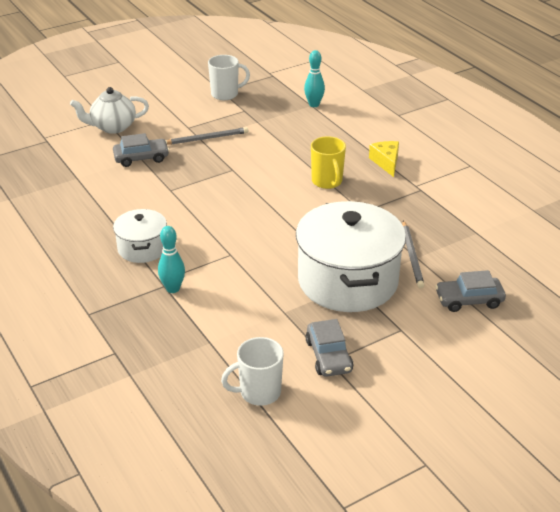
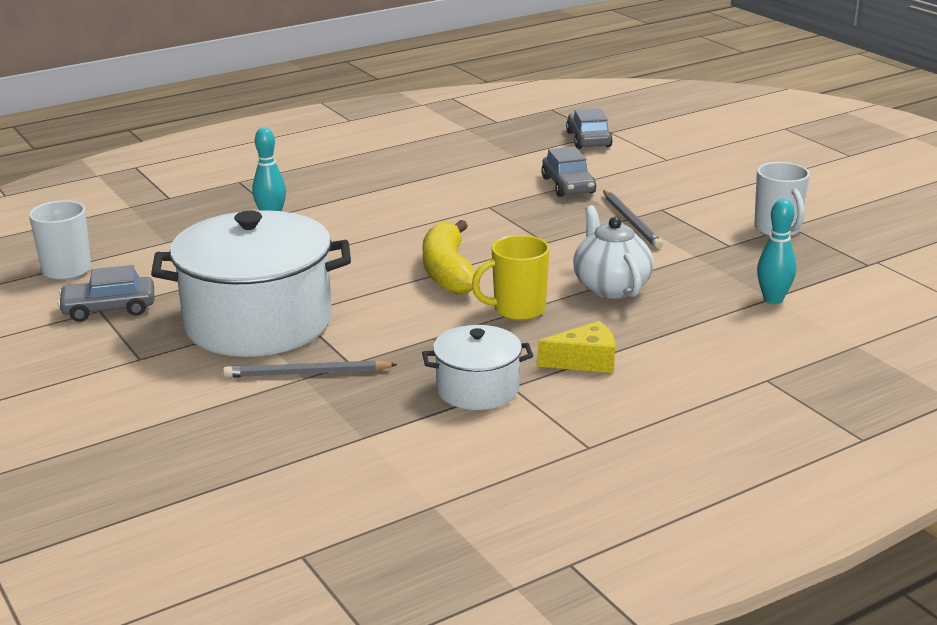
camera: 90 degrees right, 10 degrees down
(113, 127) = (647, 164): white teapot -> white teapot (610, 287)
(142, 248) = (357, 198): white pot -> white pot (477, 389)
(274, 206) = (448, 272): none -> yellow banana
(469, 300) = (185, 415): grey car -> grey car (588, 139)

